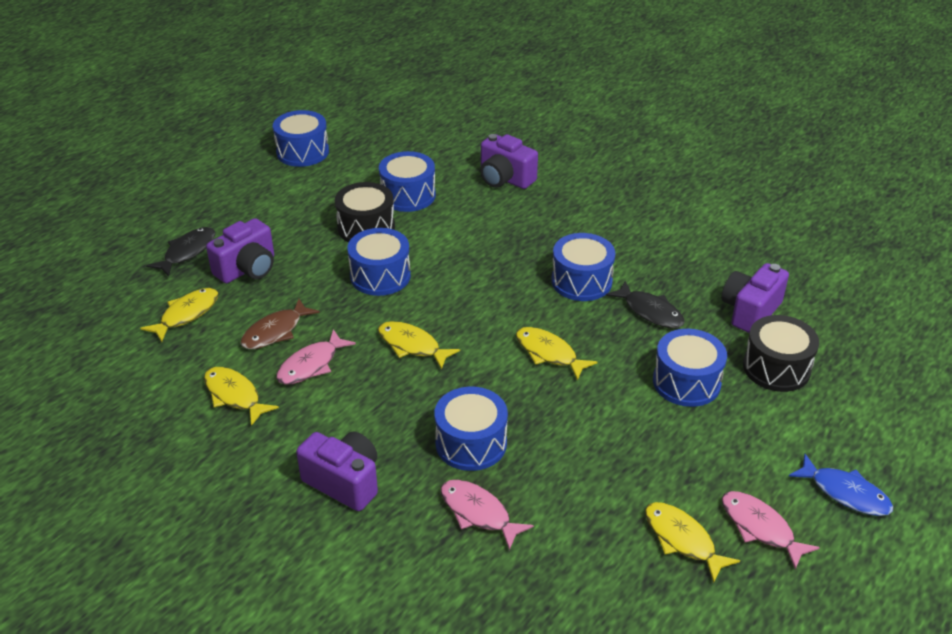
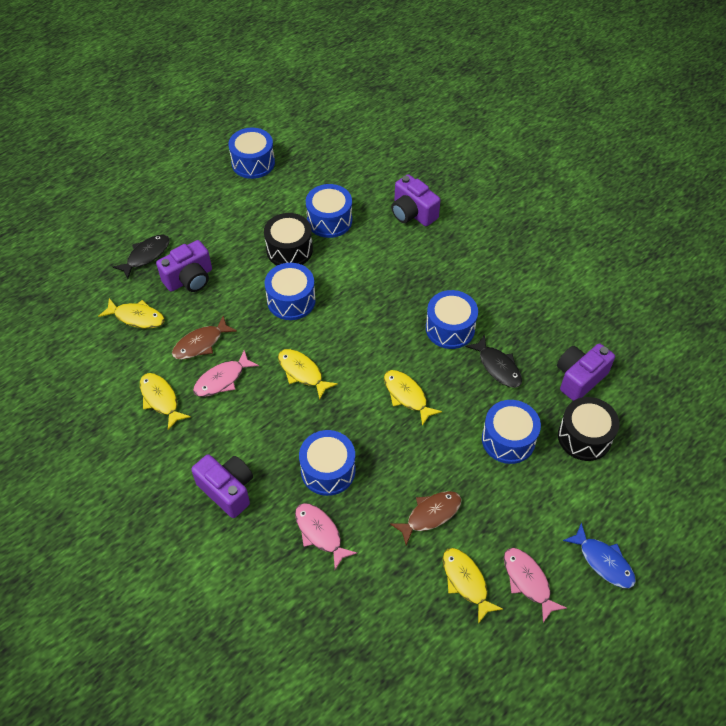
camera: 10 degrees right, 15 degrees up
(186, 314) = (136, 317): yellow fish -> yellow fish turned 60 degrees clockwise
(615, 473) = (430, 515): none -> brown fish

